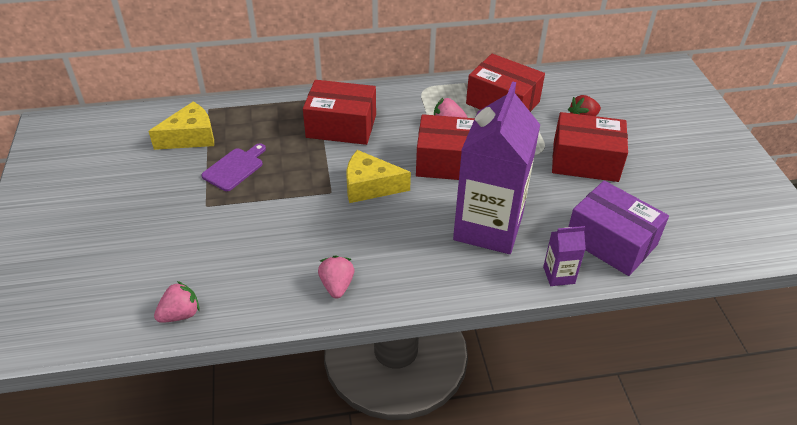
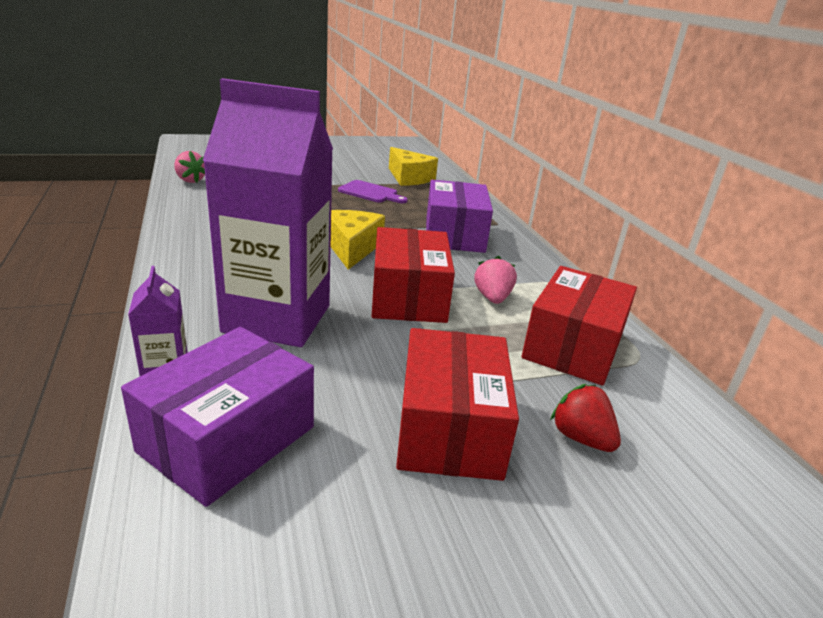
camera: 80 degrees right, 15 degrees down
(337, 285) = (200, 232): pink strawberry -> none
(341, 126) = (454, 235): red box -> purple box

